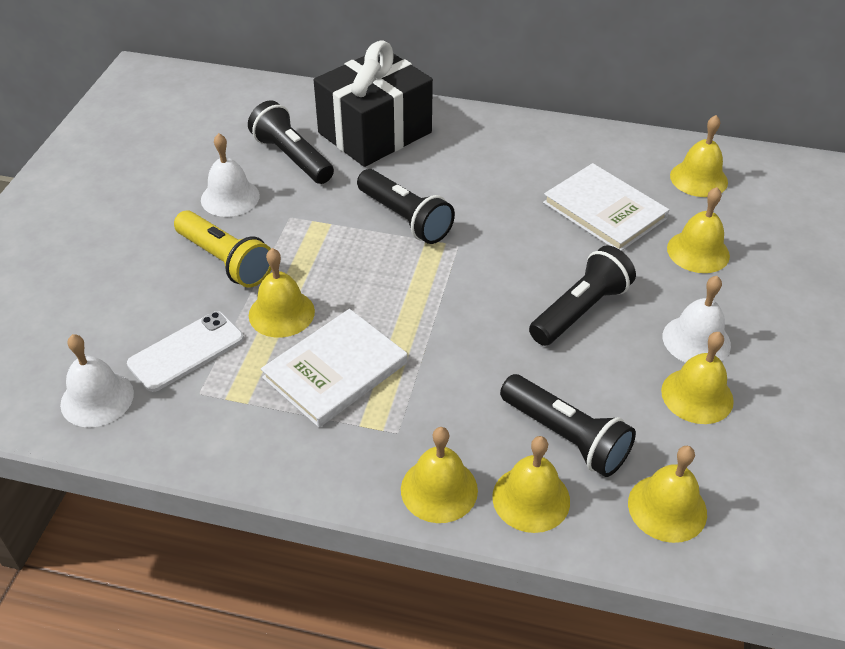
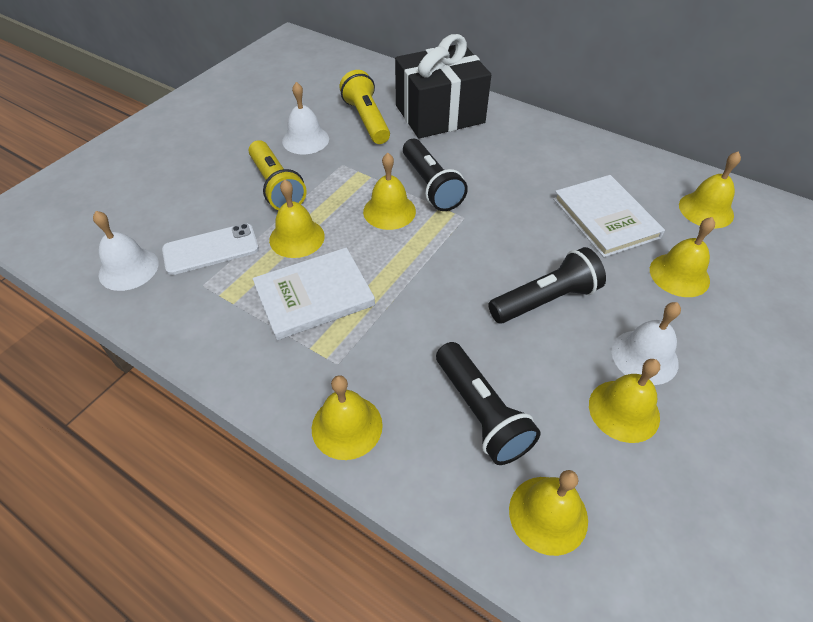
camera: 20 degrees right, 5 degrees up
(292, 157) = (366, 120): black flashlight -> yellow flashlight
(531, 498) = (423, 461): yellow bell -> yellow bell (389, 211)

